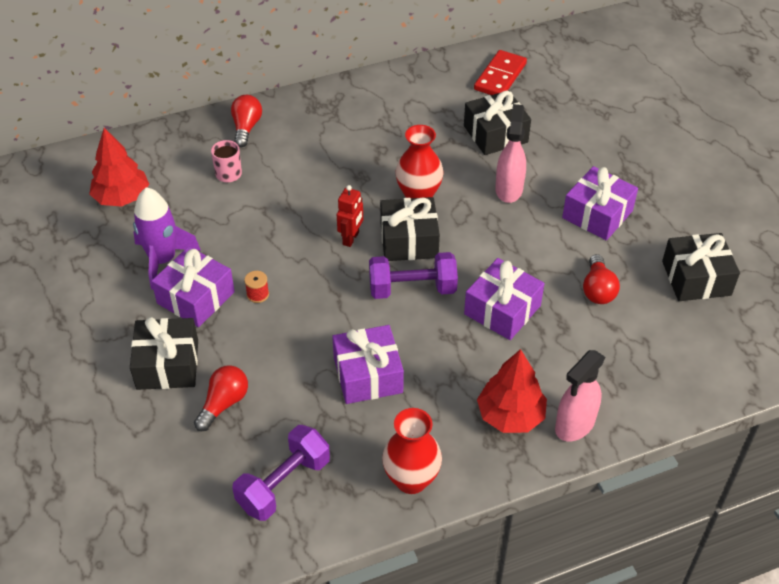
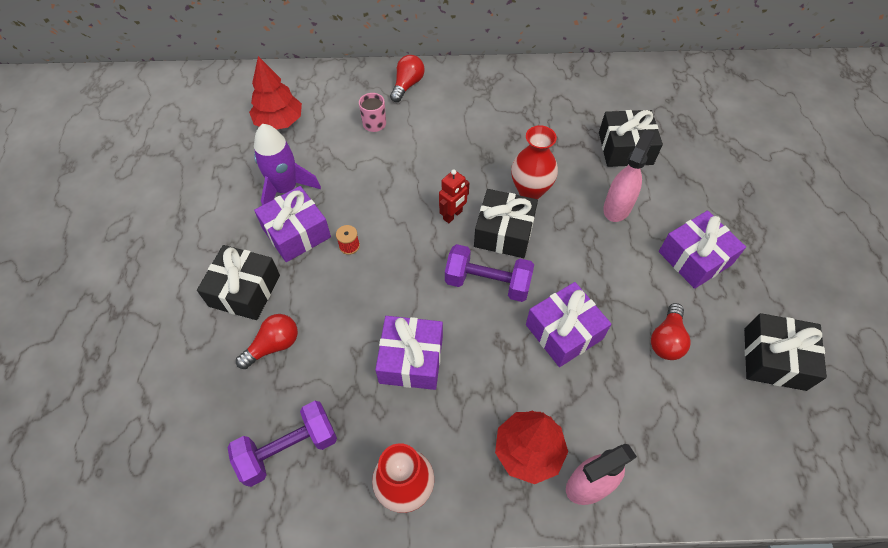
camera: 20 degrees right, 10 degrees up
(500, 77) = (651, 93): red domino -> none

